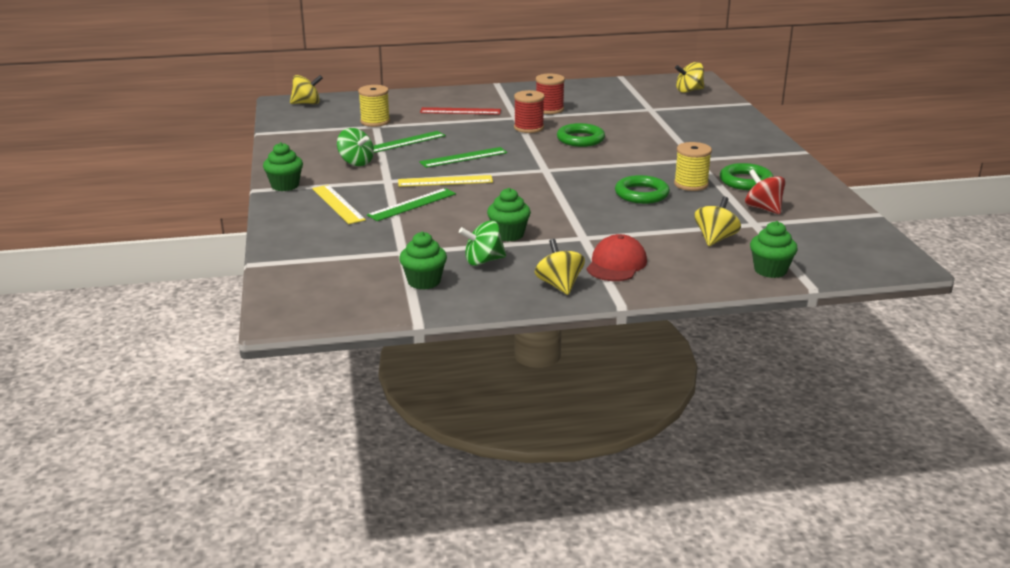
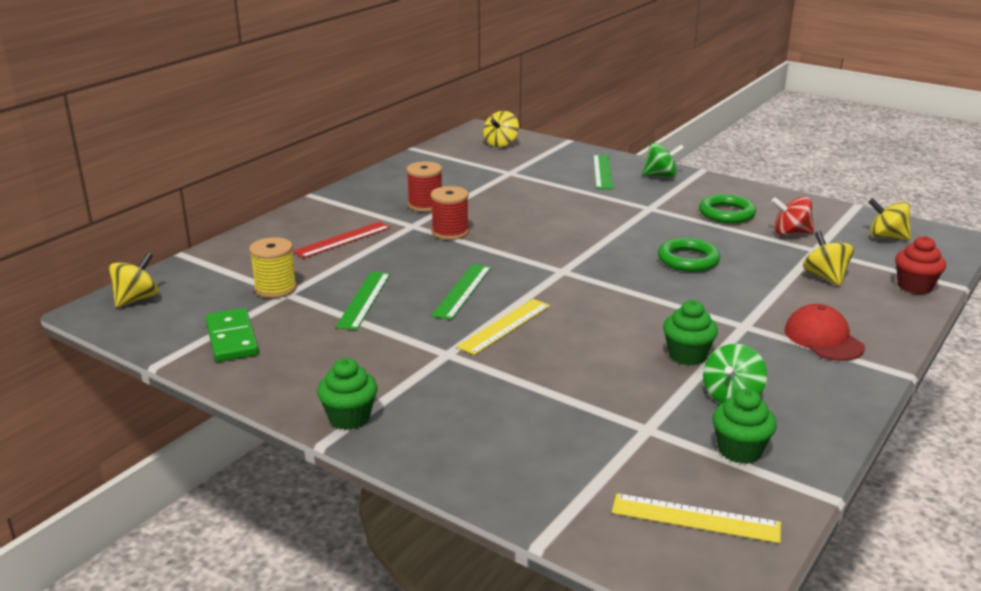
camera: 45 degrees left, 0 degrees up
(309, 135) = (232, 338): none -> green domino
(338, 204) = (460, 409): yellow ruler -> yellow ruler (695, 518)
(356, 162) = (365, 348): green spinning top -> green spinning top (661, 176)
(412, 204) = (534, 369): green ruler -> green ruler (602, 171)
(559, 285) = (836, 385): yellow spinning top -> yellow spinning top (886, 237)
(580, 139) = (521, 226): green ring -> none
(691, 184) = (699, 233): yellow spool -> none
(770, 270) = (914, 286): green cupcake -> red cupcake

